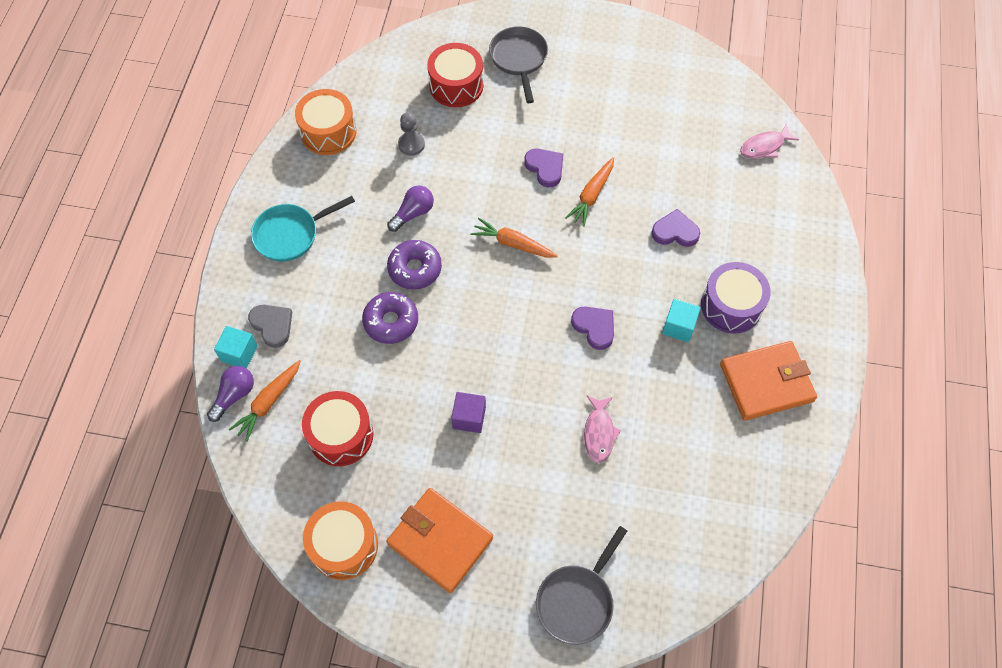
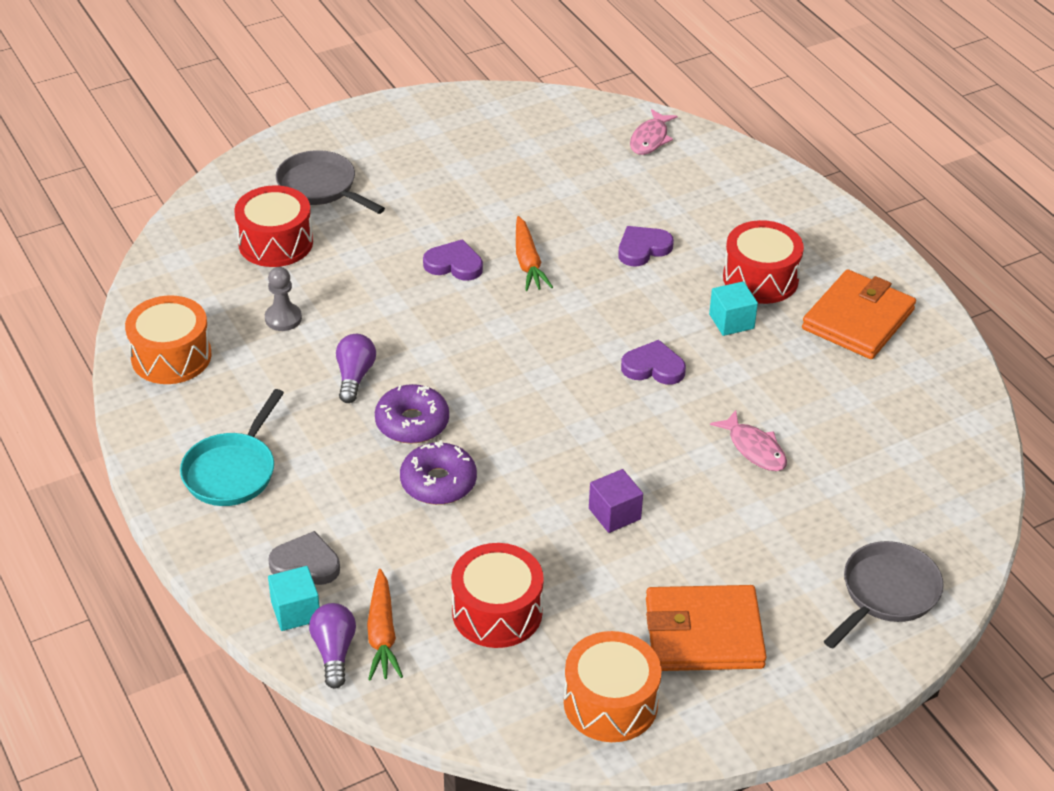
camera: 40 degrees left, 20 degrees down
(513, 244) = (493, 344): orange carrot -> none
(577, 601) = (886, 593): grey pan -> grey pan turned 135 degrees counterclockwise
(731, 306) = (760, 278): purple drum -> red drum

